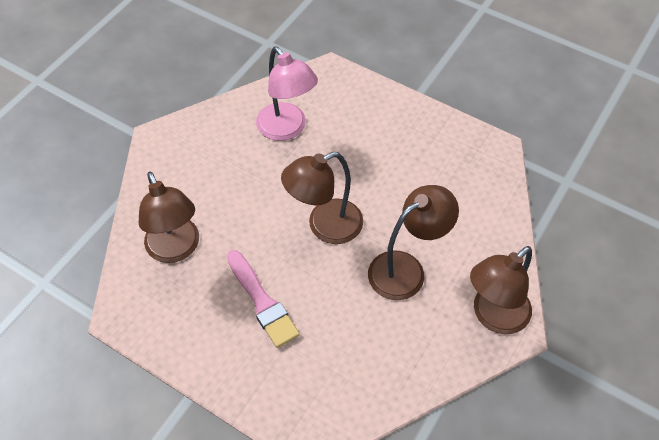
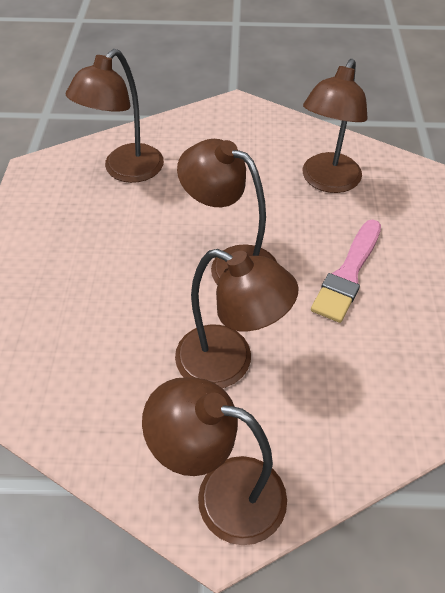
camera: 60 degrees right, 5 degrees down
(262, 302) = (106, 256): pink brush -> pink brush (348, 274)
(287, 129) = (327, 181): pink lamp -> brown lamp

